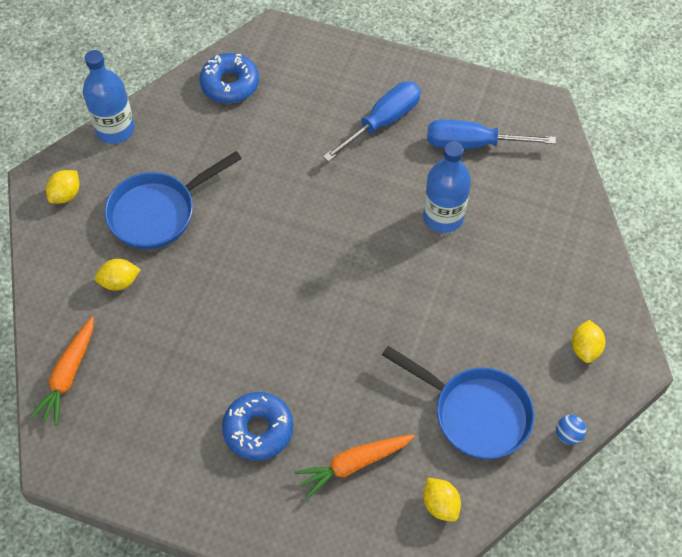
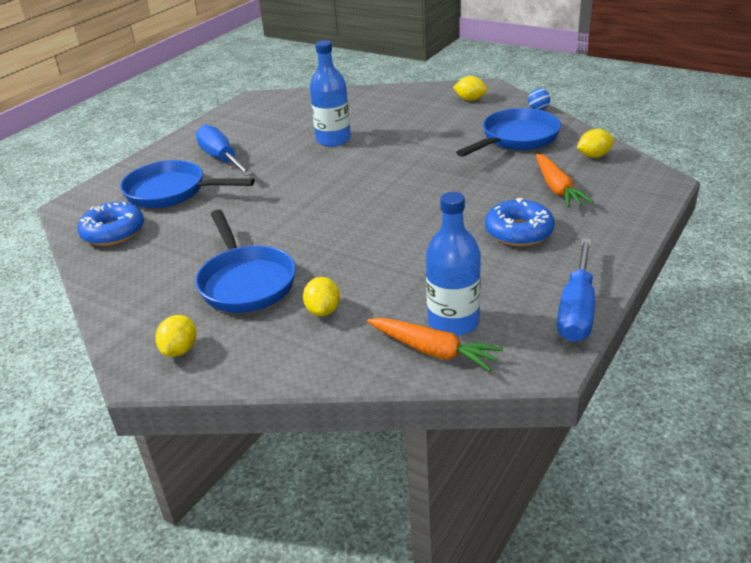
camera: 75 degrees left, 25 degrees down
(66, 195) = (180, 350): yellow lemon -> yellow lemon turned 60 degrees clockwise
(115, 129) = (112, 309): blue bottle -> blue bottle (453, 322)
(307, 102) = (172, 192): none -> blue pan
(473, 144) = (271, 124): blue screwdriver -> blue screwdriver (577, 309)

